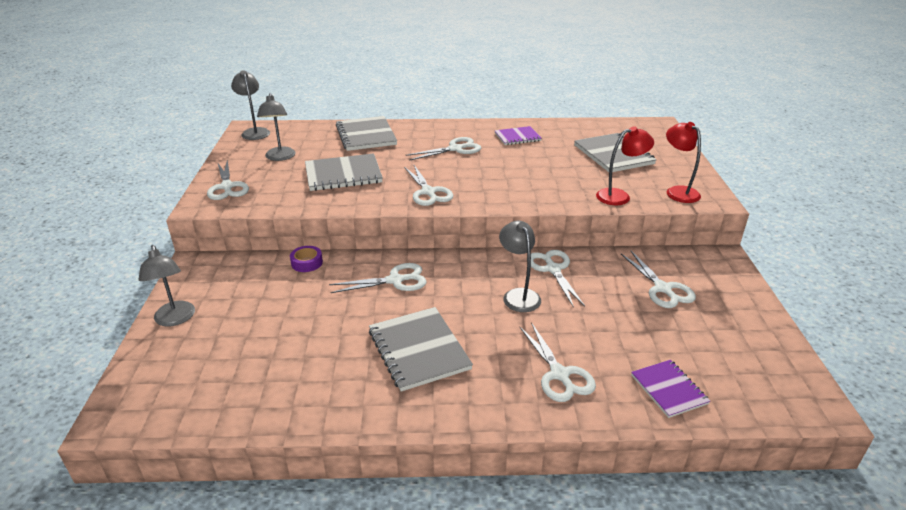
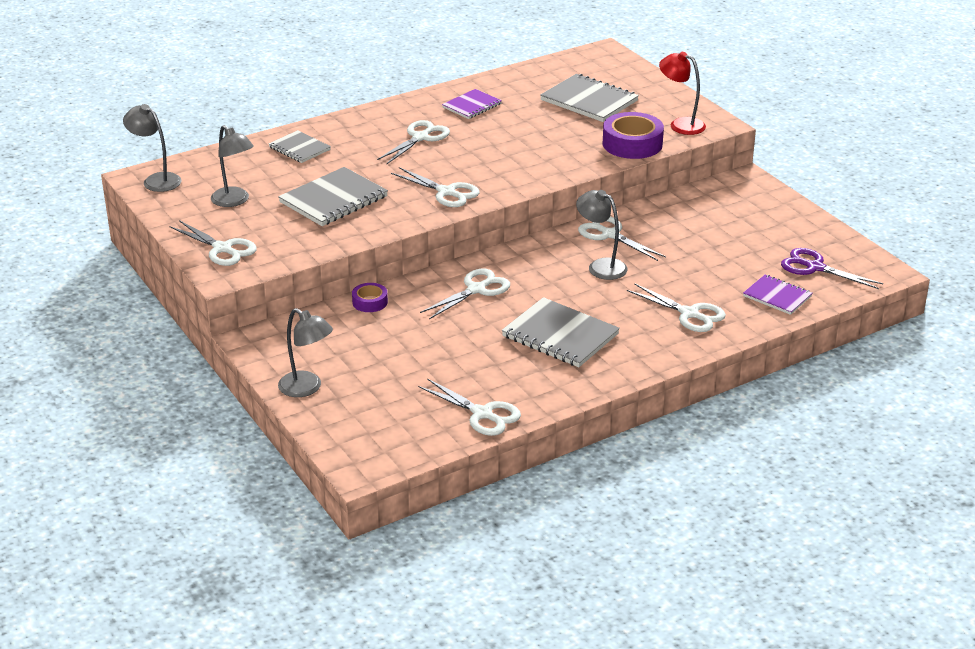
camera: 30 degrees left, 0 degrees up
(366, 135) = (299, 148): grey notebook -> grey notebook, size x0.61
(619, 196) = (632, 144): red lamp -> purple tape
(662, 289) = (717, 222): white scissors -> white scissors (482, 414)
(735, 371) = (815, 267): none -> purple scissors

